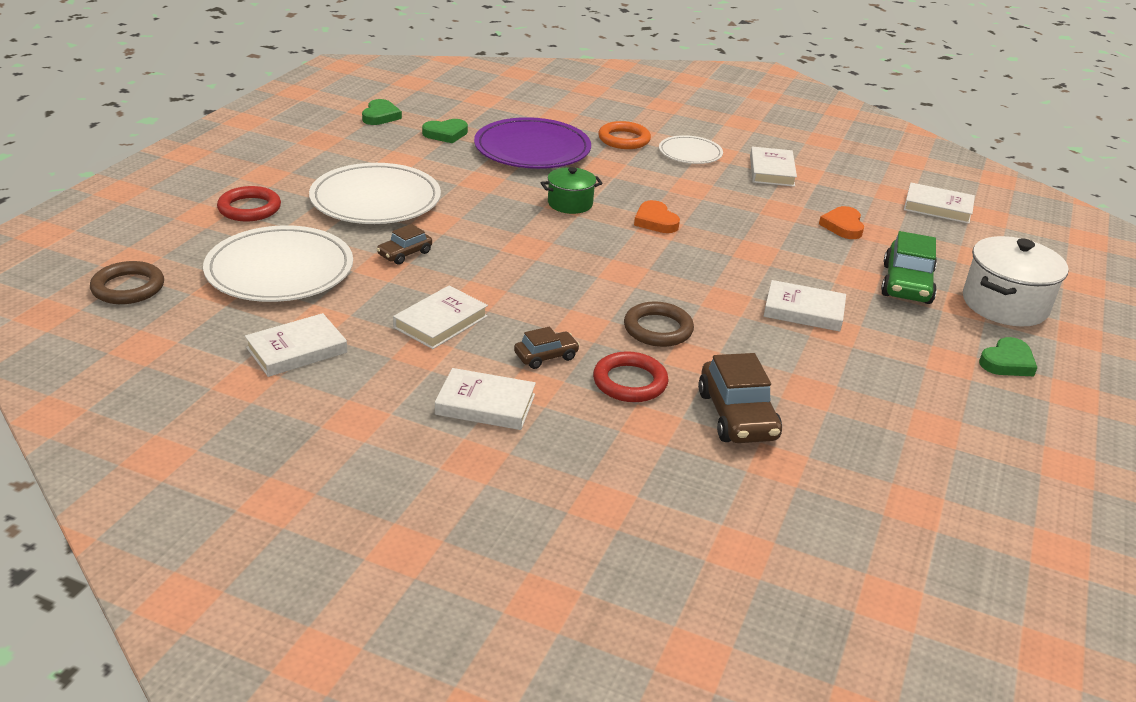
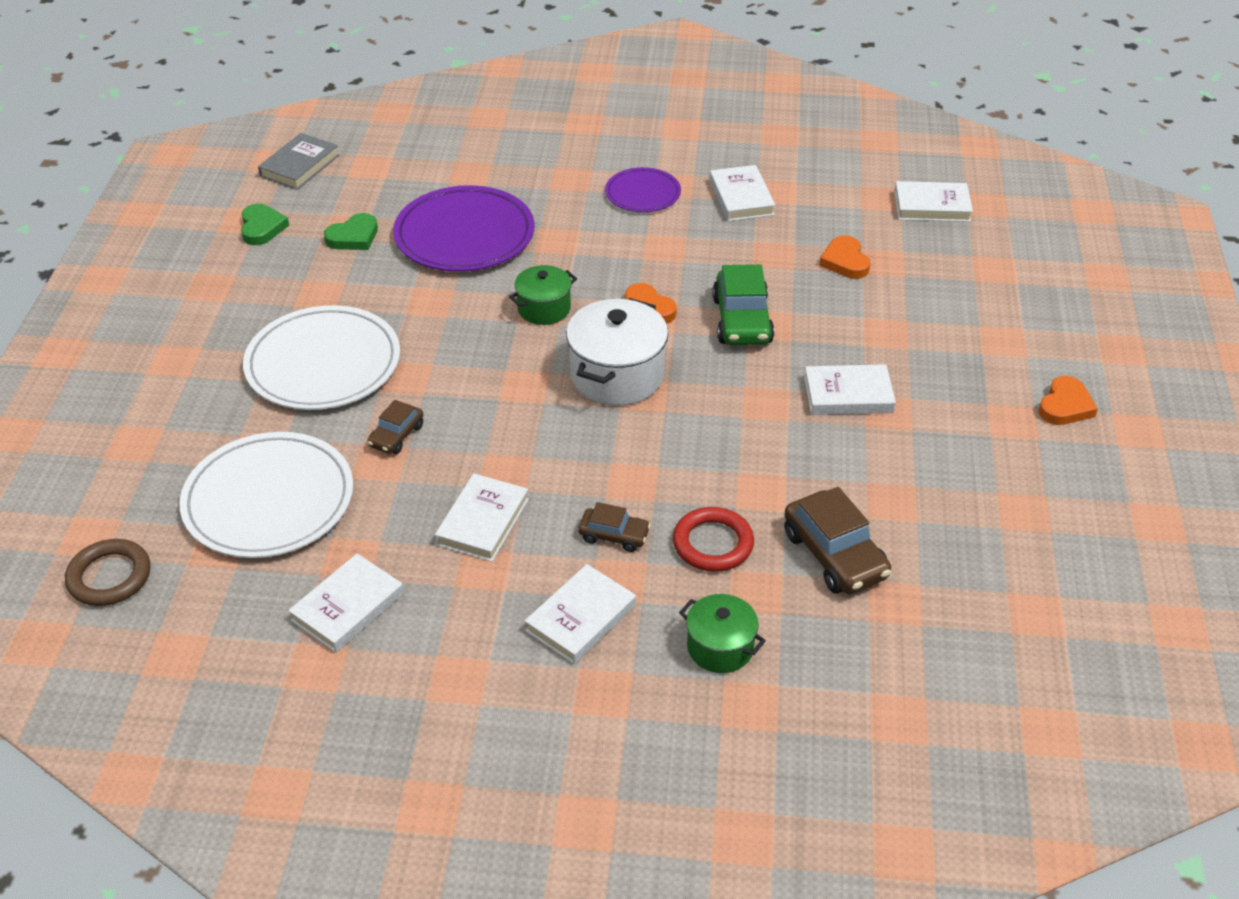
camera: 15 degrees left, 10 degrees up
(249, 208) = (184, 418): red ring -> none
(431, 88) = (299, 166): none -> grey book
(485, 404) = (581, 618): white book -> white book turned 45 degrees counterclockwise
(546, 356) = (614, 535): brown car -> brown car turned 60 degrees clockwise
(597, 455) = (720, 647): none -> green pot
(624, 139) = (561, 191): orange ring -> none
(658, 329) = (712, 464): brown ring -> none
(690, 153) = (643, 193): white plate -> purple plate
(906, 284) = (936, 327): green car -> green car (742, 320)
(1004, 304) = (1039, 328): white pot -> white pot (617, 376)
(1007, 362) = (1065, 406): green heart -> orange heart

